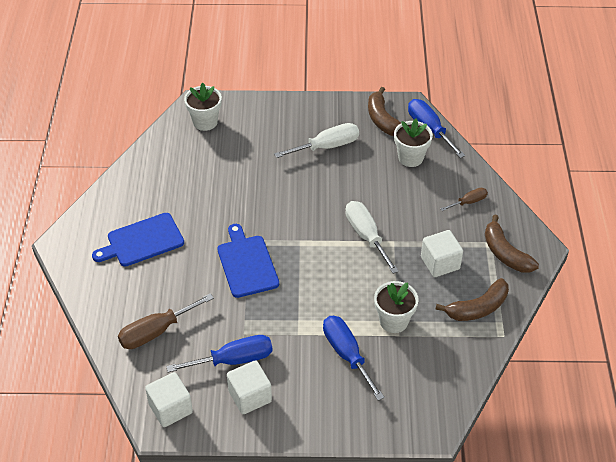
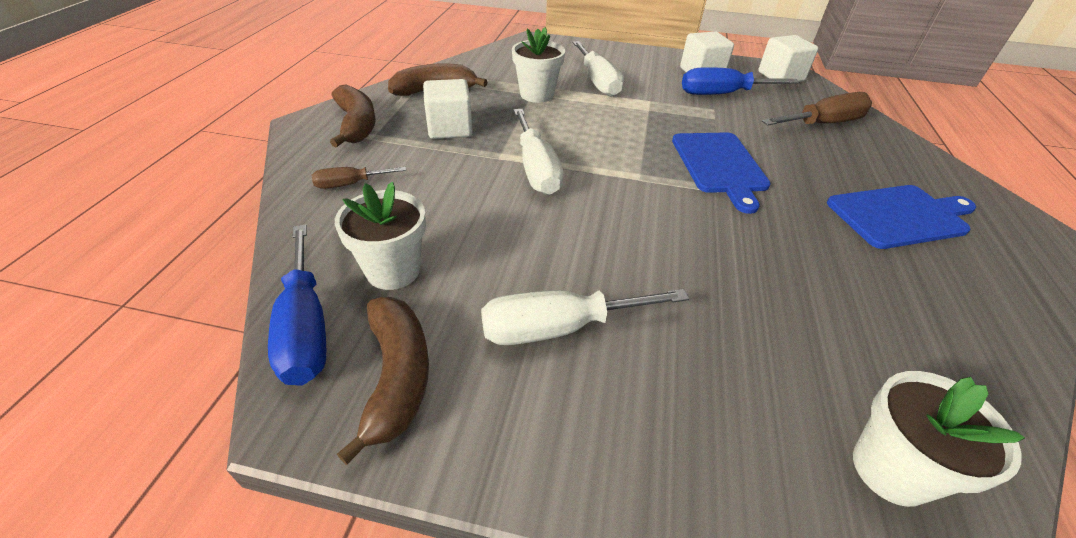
camera: 170 degrees left, 5 degrees down
(347, 354) = (598, 82): blue screwdriver -> white screwdriver

